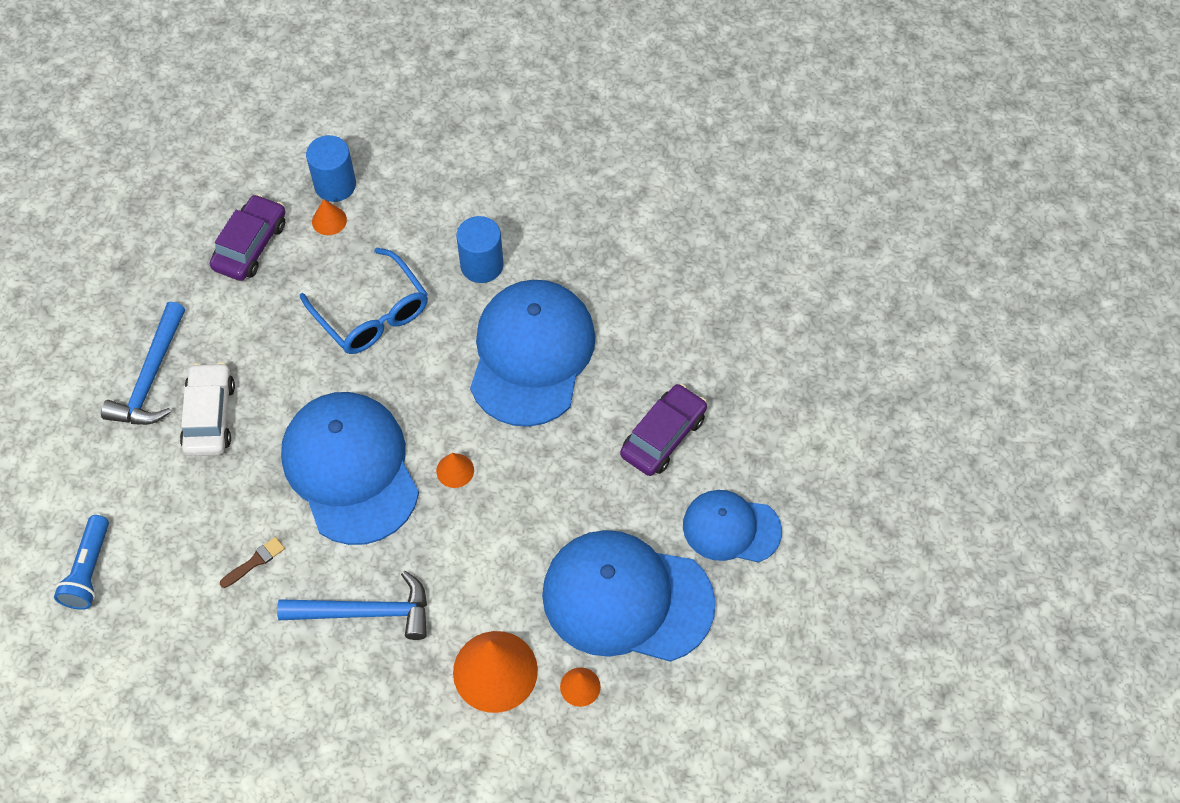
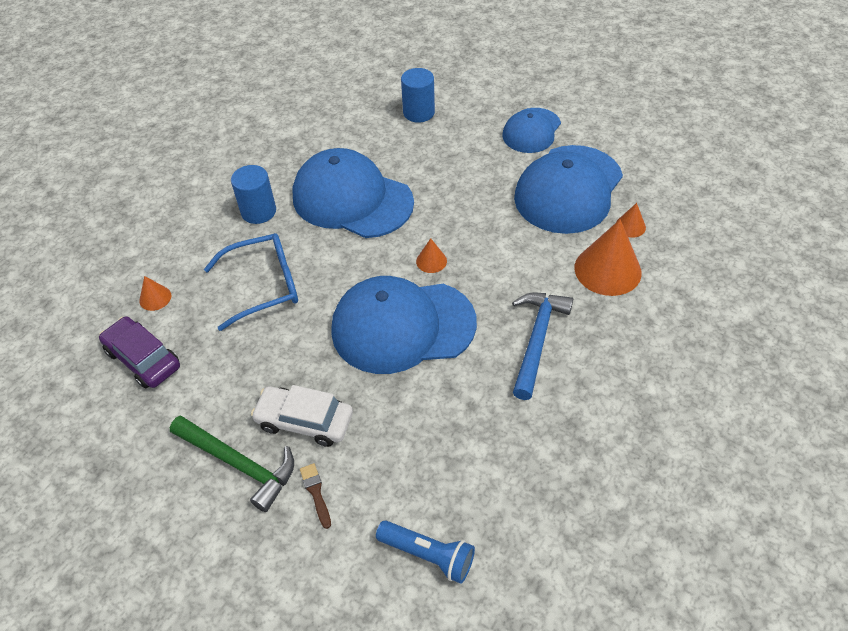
camera: 70 degrees left, 10 degrees down
(151, 377) = (239, 464): blue hammer -> green hammer
(254, 562) = (465, 410): brown brush -> brown brush (316, 493)
(335, 185) = (122, 287): blue cylinder -> blue cylinder (419, 112)
(663, 436) = (450, 147): purple car -> none

